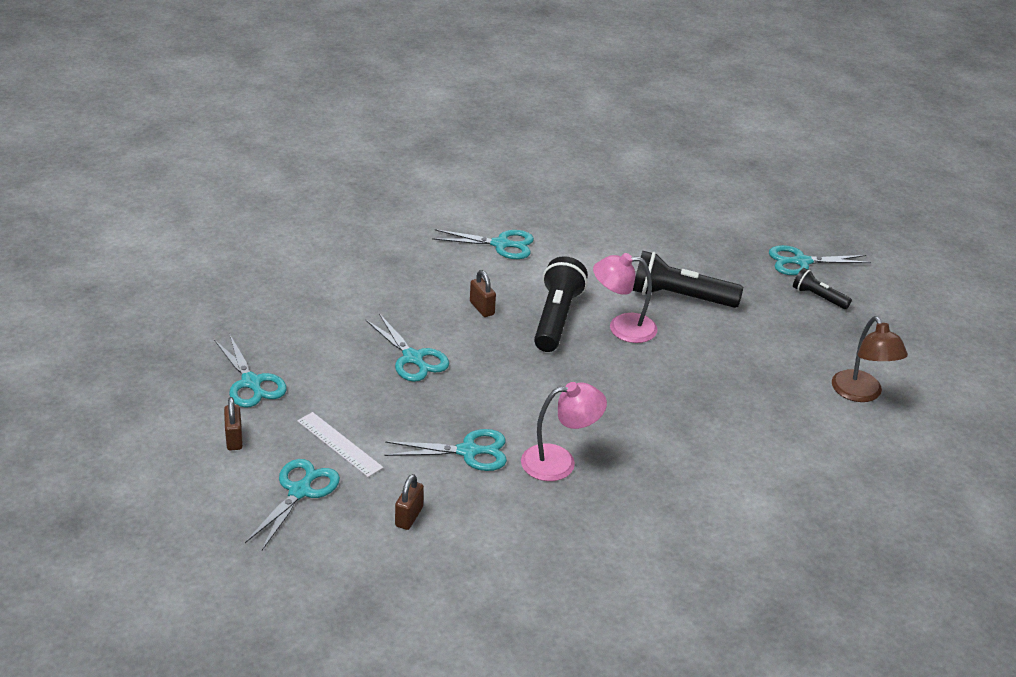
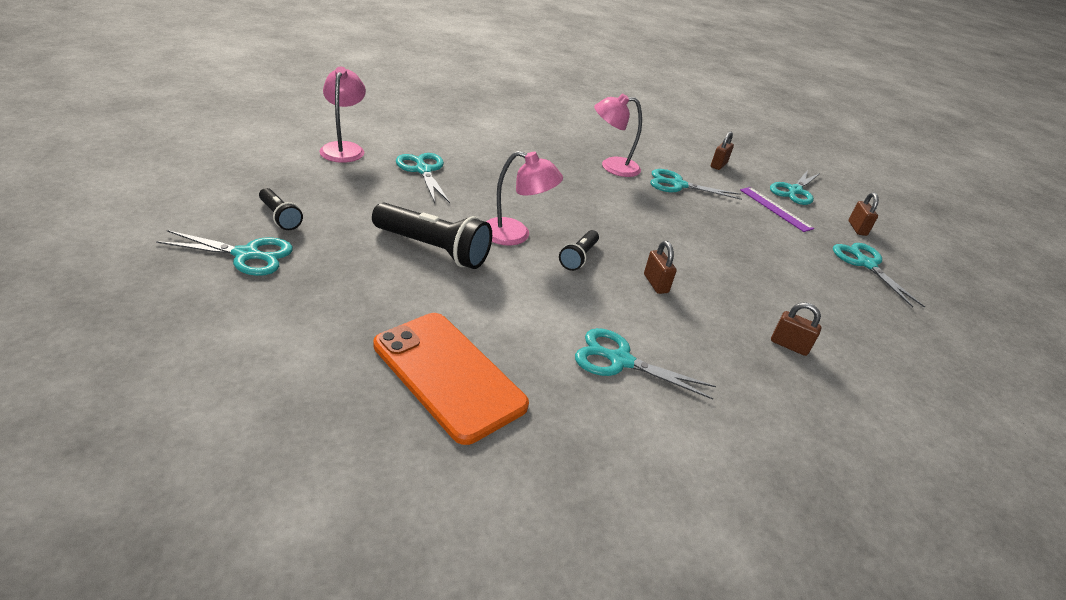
camera: 170 degrees left, 0 degrees up
(339, 444) = (775, 209): white ruler -> purple ruler
(367, 279) = (789, 345): none -> brown padlock
(413, 358) = (725, 253): turquoise scissors -> turquoise scissors (423, 170)
(556, 318) = (578, 257): black flashlight -> black flashlight, size x0.55
(608, 217) = (448, 375): none -> orange phone
(861, 394) = (344, 148): brown lamp -> pink lamp

